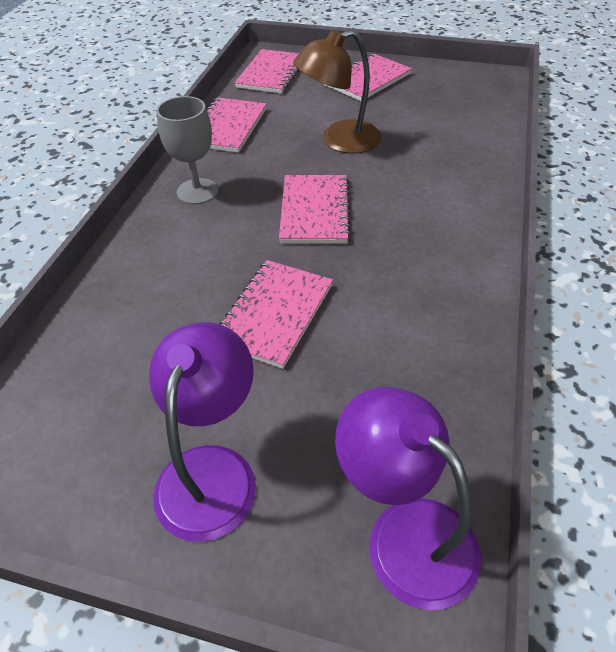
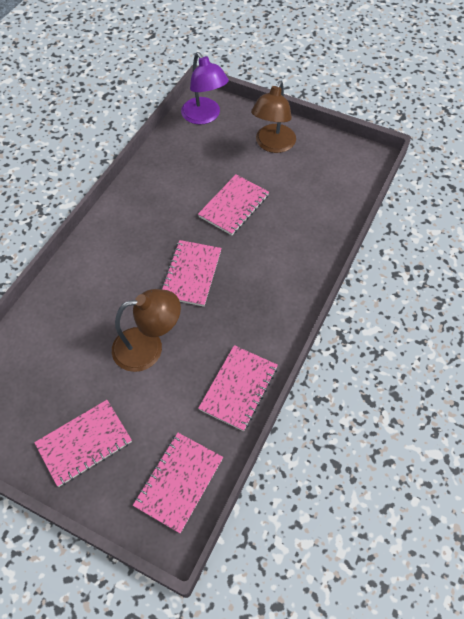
camera: 170 degrees left, 10 degrees up
(197, 191) = (270, 309): grey goblet -> none
(212, 470) = (272, 145): purple lamp -> brown lamp

